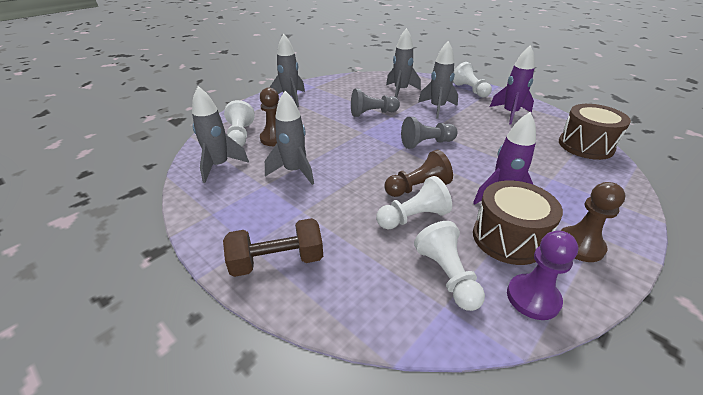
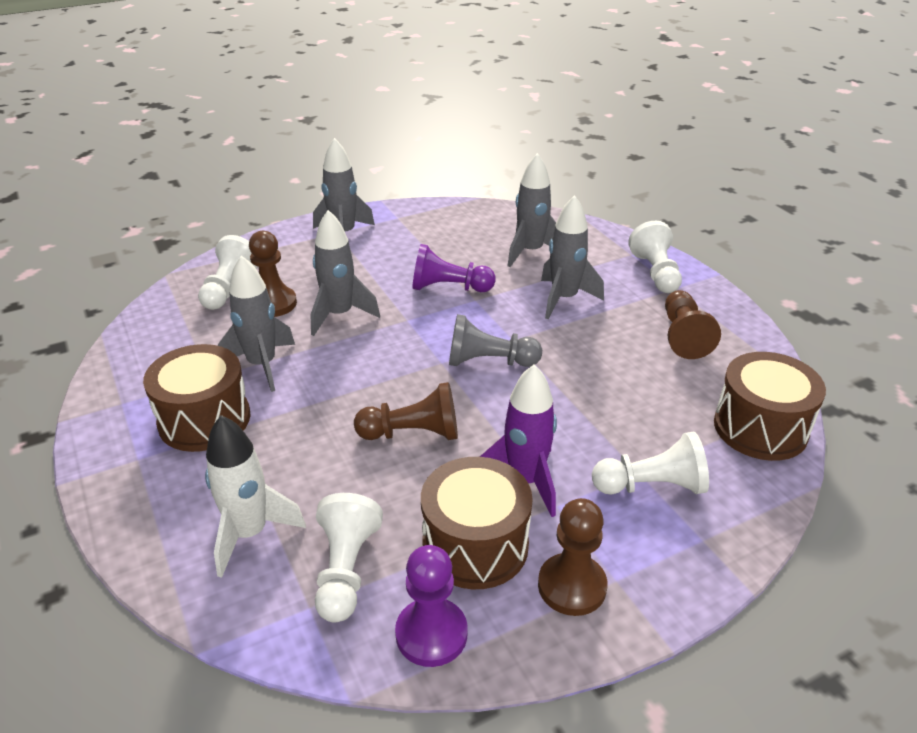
camera: 20 degrees right, 0 degrees up
(219, 166) = (172, 333): grey rocket -> grey rocket (339, 315)
(277, 261) = (155, 489): brown dumbbell -> none
(280, 210) = (204, 420): none -> brown drum
(366, 271) = (250, 533): none -> white rocket
(372, 113) = (449, 288): grey pawn -> purple pawn
(413, 217) = (368, 477): white pawn -> white pawn (651, 486)
(510, 114) = (683, 336): purple rocket -> brown pawn

